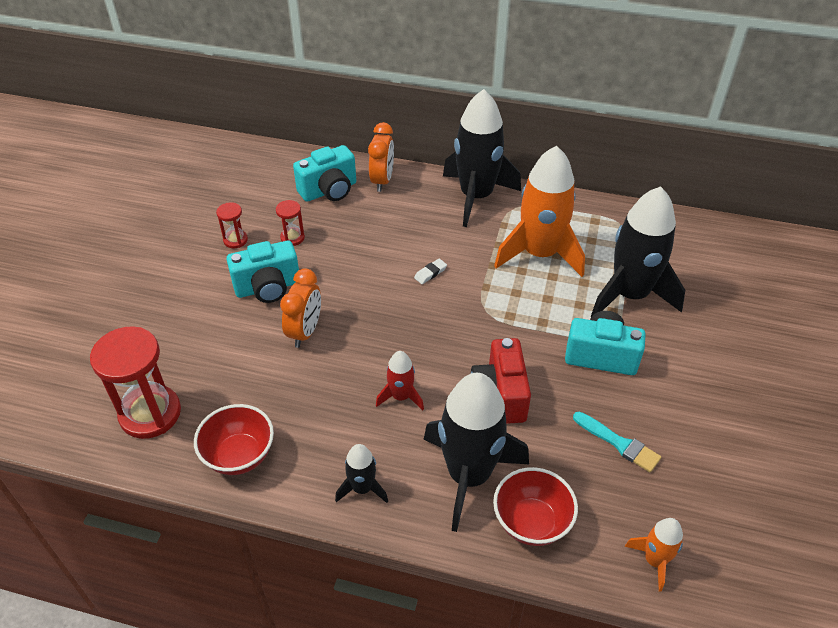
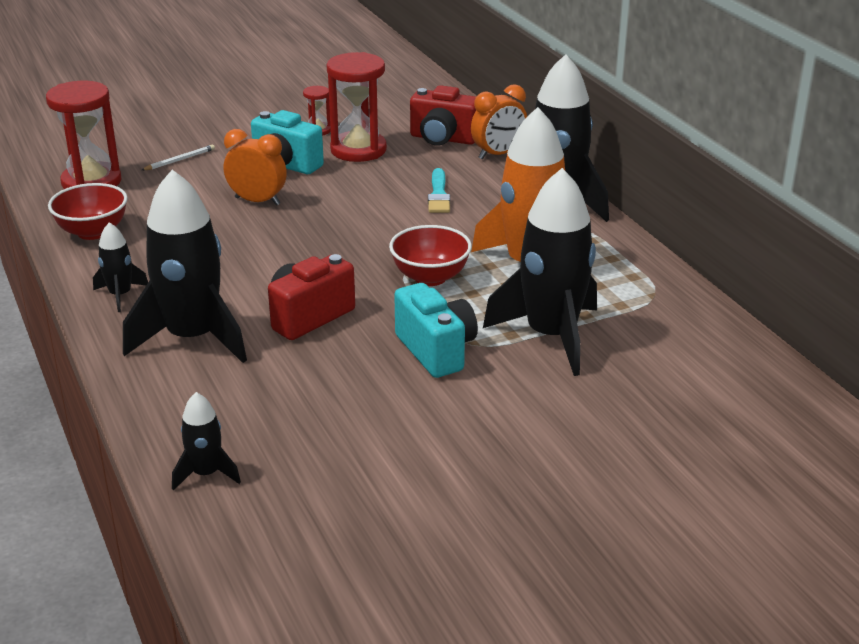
camera: 50 degrees right, 15 degrees down
(182, 340) = (180, 160): none -> white pencil
(292, 238) = (358, 150): red hourglass -> red hourglass, size x2.09
(305, 332) = (257, 201): orange clock -> orange clock turned 135 degrees counterclockwise
(329, 190) = (443, 139): turquoise camera -> red camera
(401, 396) = (242, 271): red rocket -> none
(430, 273) = (413, 224): white eraser -> none
(531, 522) = (176, 389): red bowl -> red bowl (430, 277)
(619, 443) = (330, 402): turquoise brush -> turquoise brush (438, 195)
(654, 560) = (206, 474): orange rocket -> black rocket

